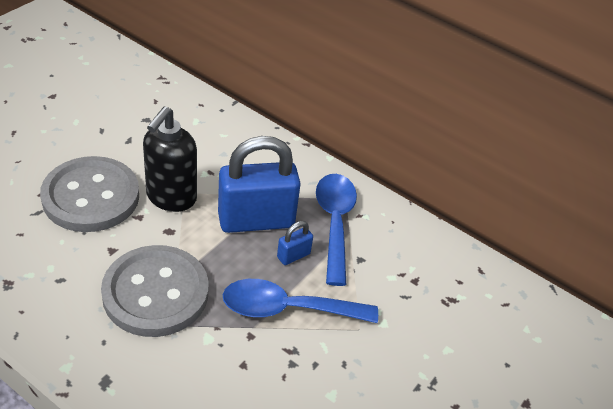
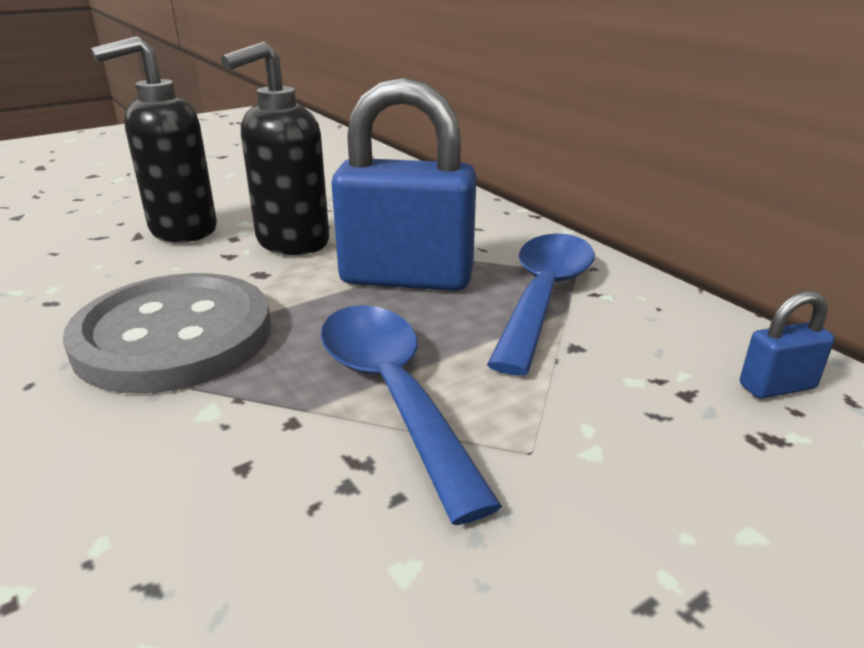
camera: 25 degrees right, 15 degrees down
(91, 196) = (182, 230): grey button -> black soap dispenser
(288, 309) = (392, 393): blue spoon -> blue spoon turned 45 degrees clockwise
(293, 255) = (446, 325): blue padlock -> blue padlock (777, 386)

